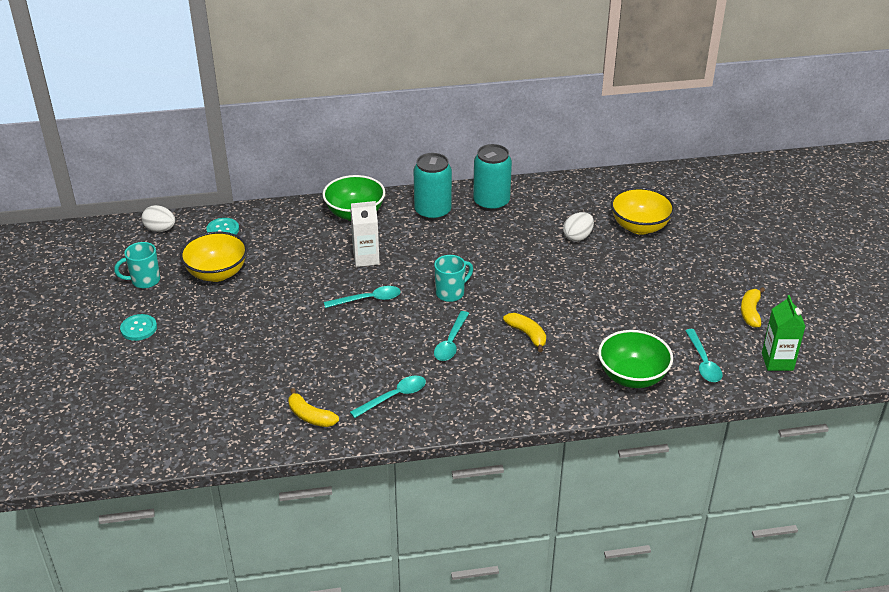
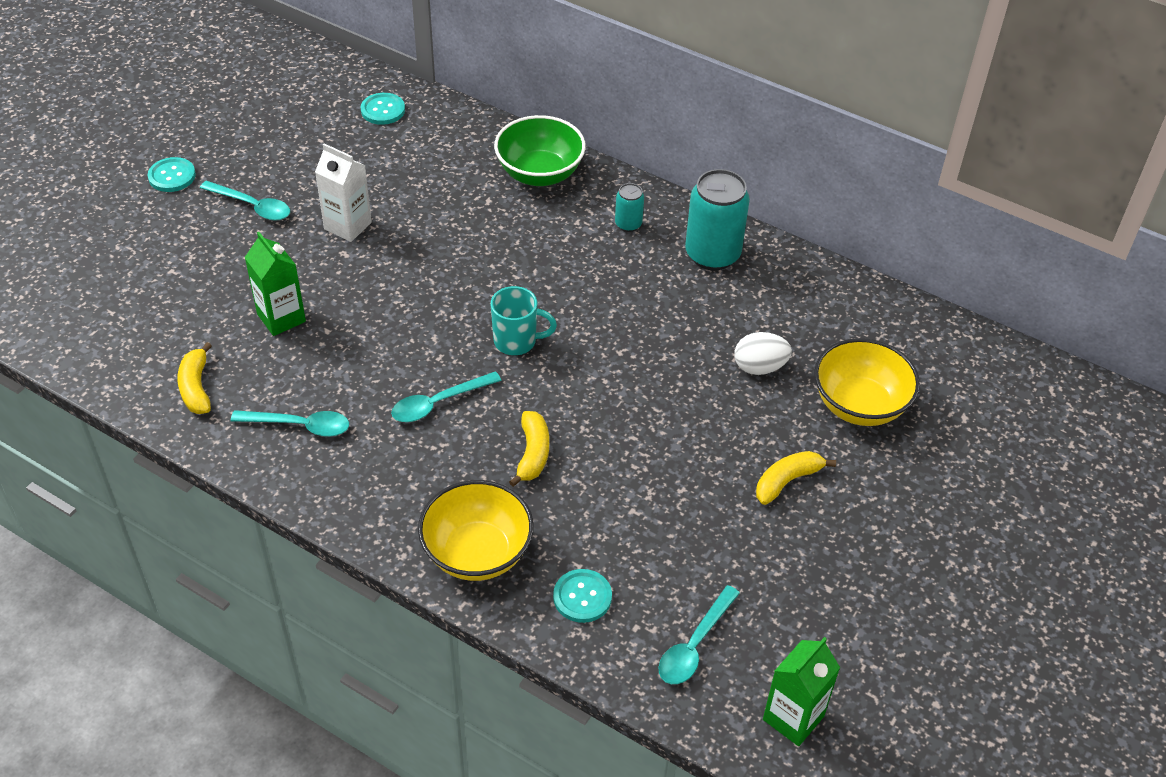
camera: 40 degrees right, 10 degrees up
(144, 281) = (241, 124): turquoise mug -> none
(160, 229) = (325, 73): white egg -> none
(217, 273) = (315, 159): yellow bowl -> yellow bowl (477, 553)
(310, 356) = (281, 318): none -> green carton
(366, 258) = (481, 237): white carton -> white carton (348, 226)
(368, 299) = (420, 290): turquoise spoon -> turquoise spoon (252, 206)
(432, 212) = (628, 224): turquoise can -> turquoise can, size x0.50
(632, 377) = (582, 597): green bowl -> turquoise button
(750, 312) = (850, 624): yellow banana -> yellow banana (787, 481)

